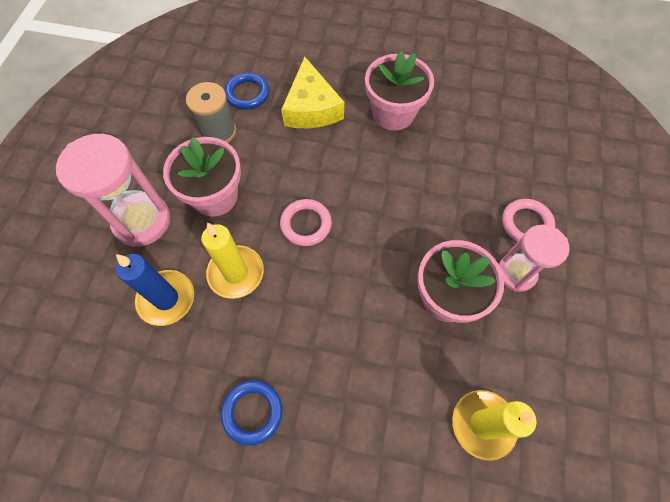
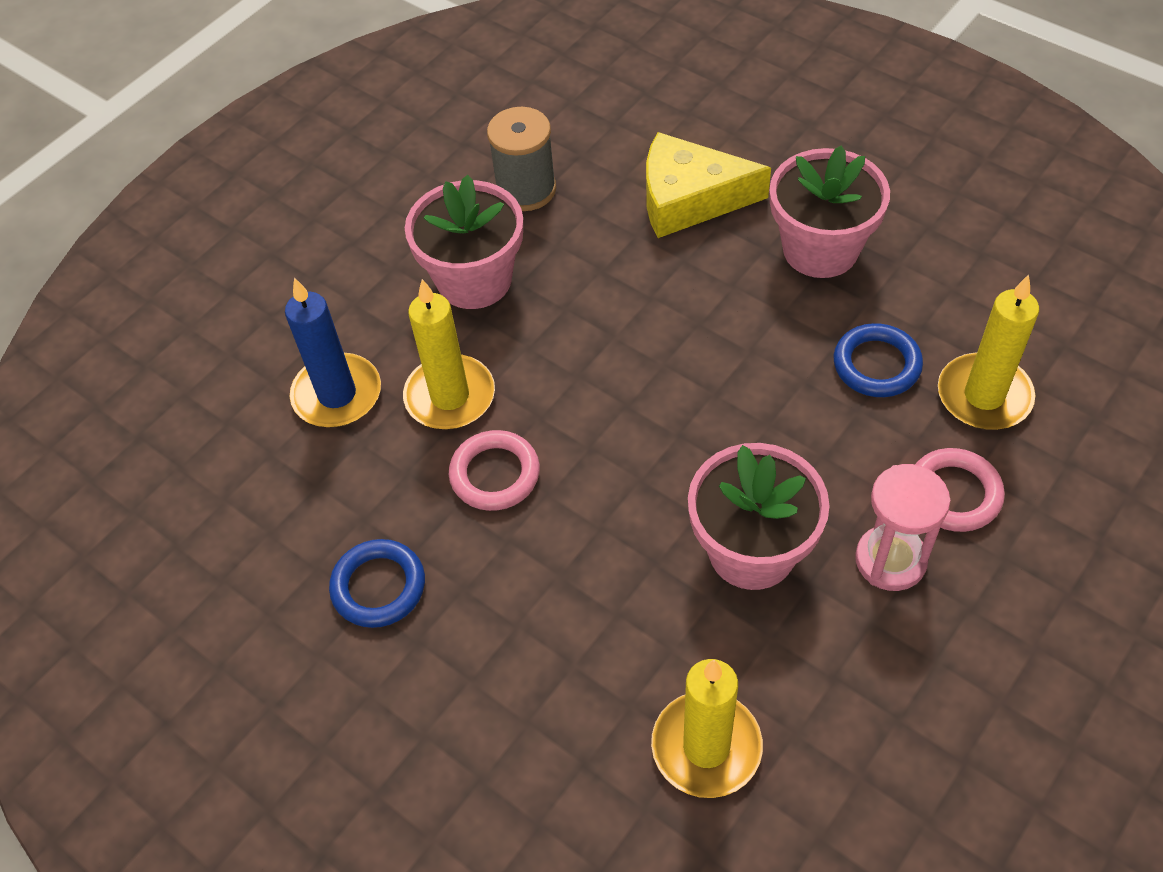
camera: 30 degrees right, 10 degrees down
(142, 221) = (355, 279): pink hourglass -> none
(247, 93) = (599, 147): blue ring -> blue ring (876, 365)
(306, 224) = (588, 366): pink ring -> pink ring (495, 474)
(311, 108) = (689, 199): yellow cheese -> yellow cheese turned 75 degrees clockwise
(512, 165) = (984, 396): none -> yellow candle

